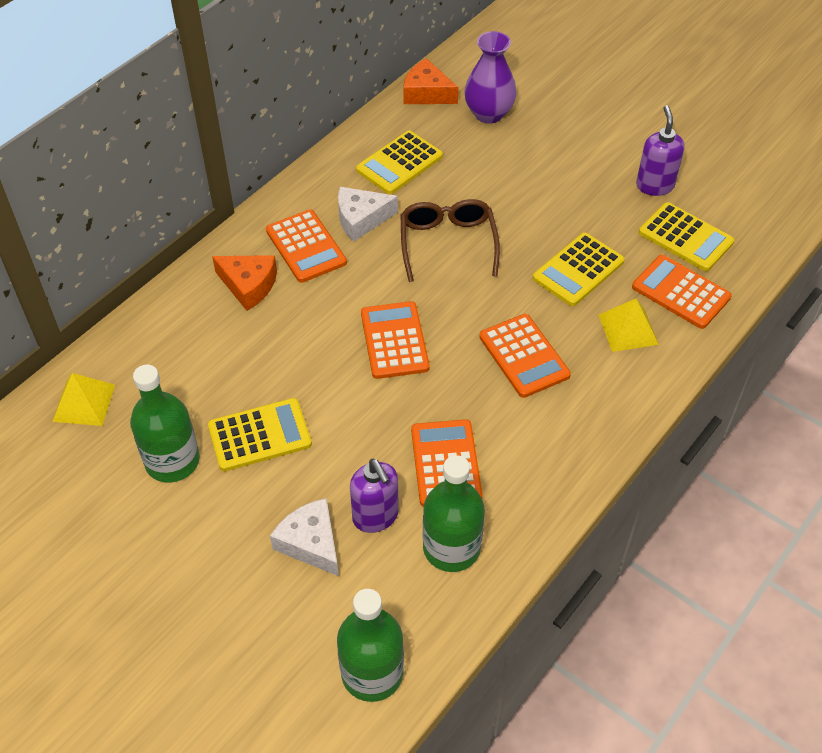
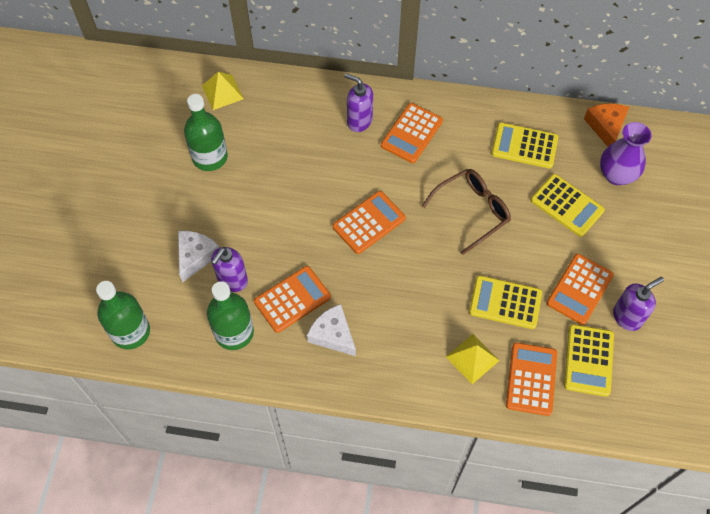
camera: 60 degrees right, 10 degrees up
(248, 285) = (359, 121): orange cheese -> purple soap dispenser
(259, 435) = (253, 190): yellow calculator -> yellow calculator (567, 205)
(361, 219) = (457, 151): white cheese -> white cheese (333, 335)
(524, 356) = (405, 304): orange calculator -> orange calculator (579, 289)

